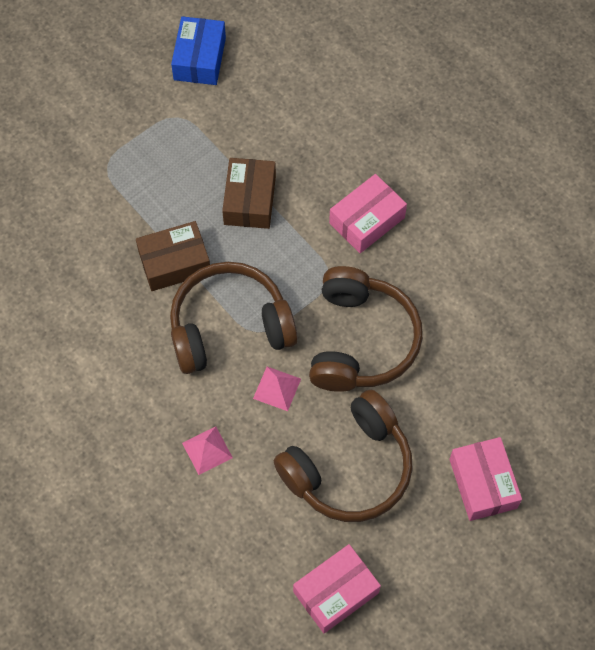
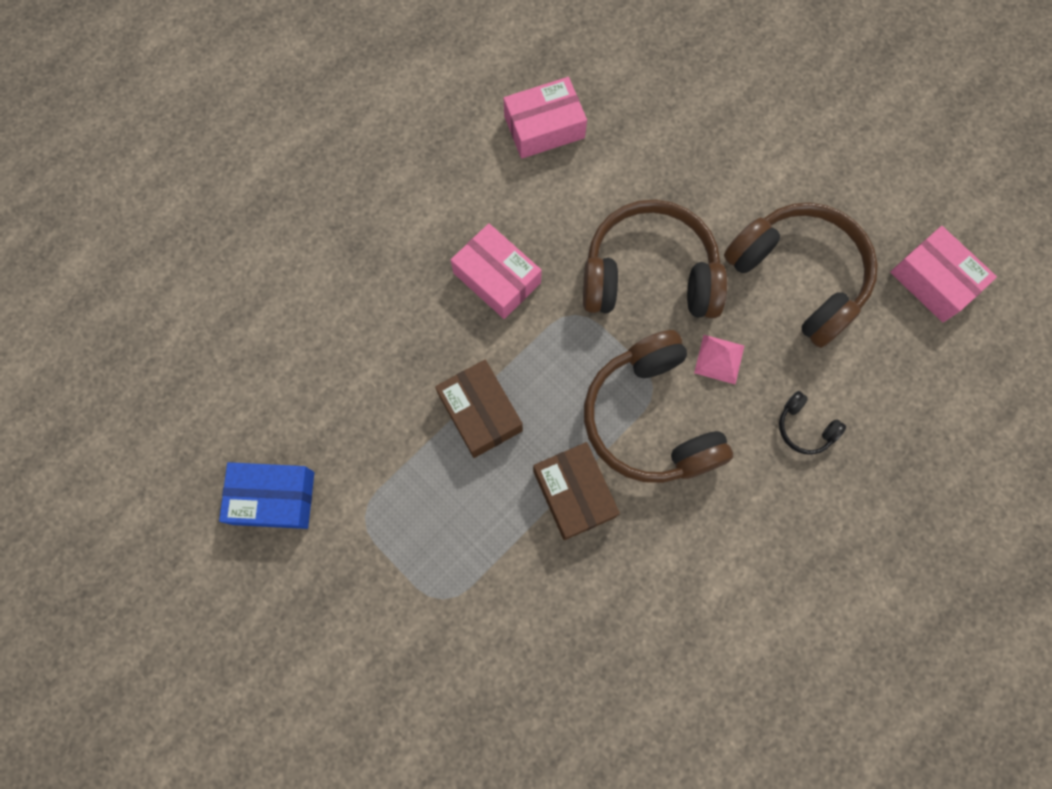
camera: 95 degrees left, 10 degrees up
(207, 450) = (804, 427): pink pyramid -> black headphones
(250, 200) = (480, 413): brown box -> brown box turned 60 degrees clockwise
(483, 483) = (792, 148): pink box -> pink box (544, 127)

